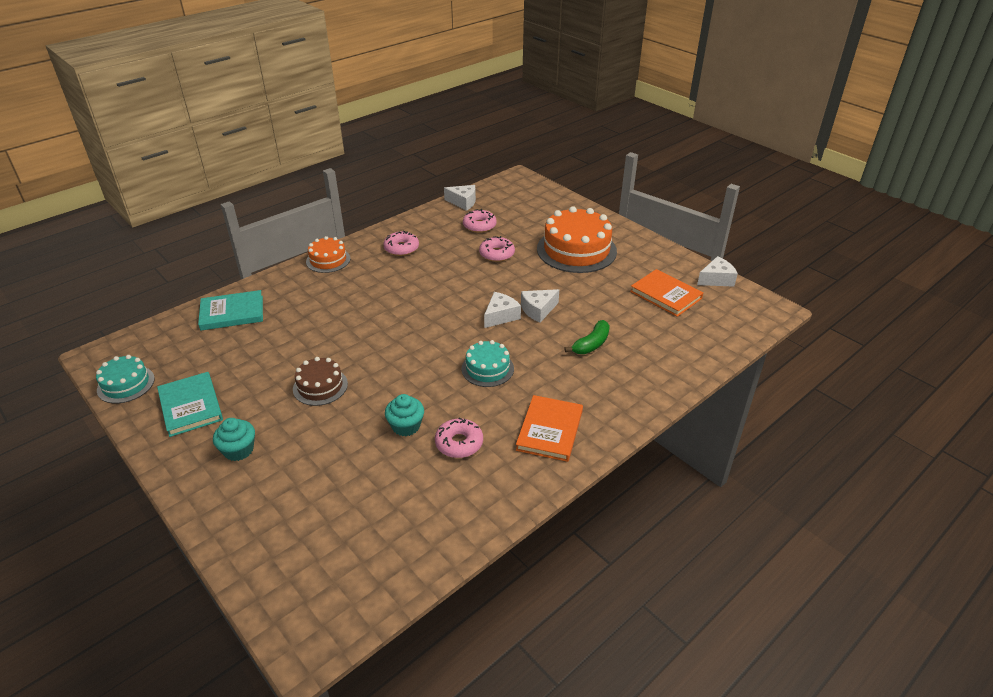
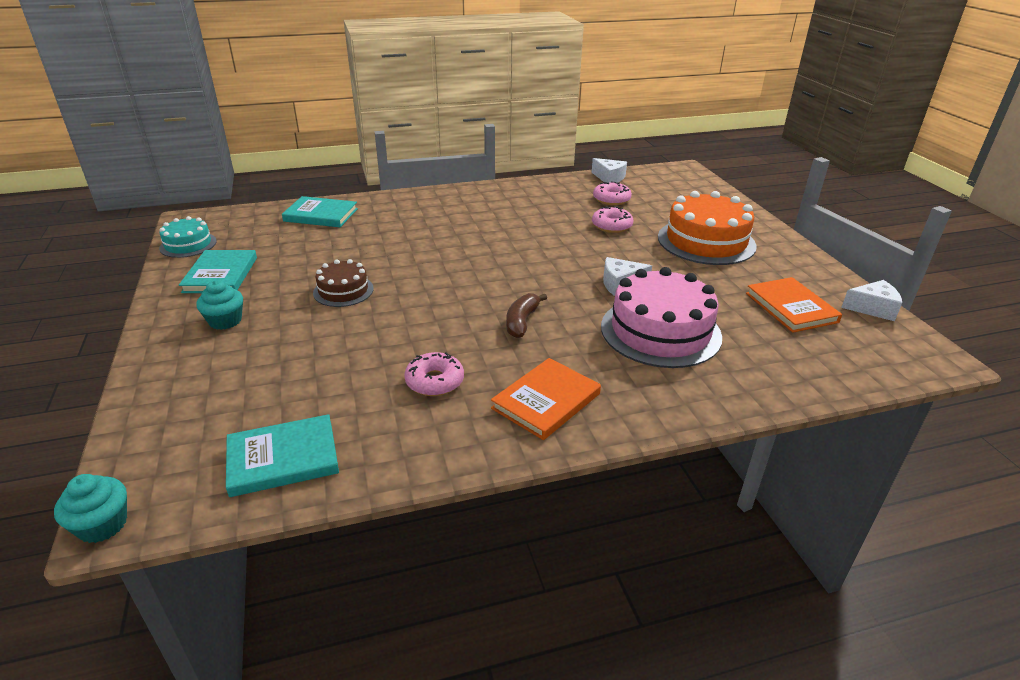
camera: 25 degrees right, 5 degrees down
(328, 260) = (439, 195): orange cake -> none
(394, 548) = (283, 458): none -> turquoise book
(401, 248) = (516, 201): pink donut -> none
(406, 426) = (394, 348): turquoise cupcake -> turquoise cupcake (102, 525)
(487, 369) = (522, 322): turquoise cake -> brown banana
(500, 316) = (574, 279): white cheese -> none
(591, 344) = (660, 331): green banana -> pink cake

